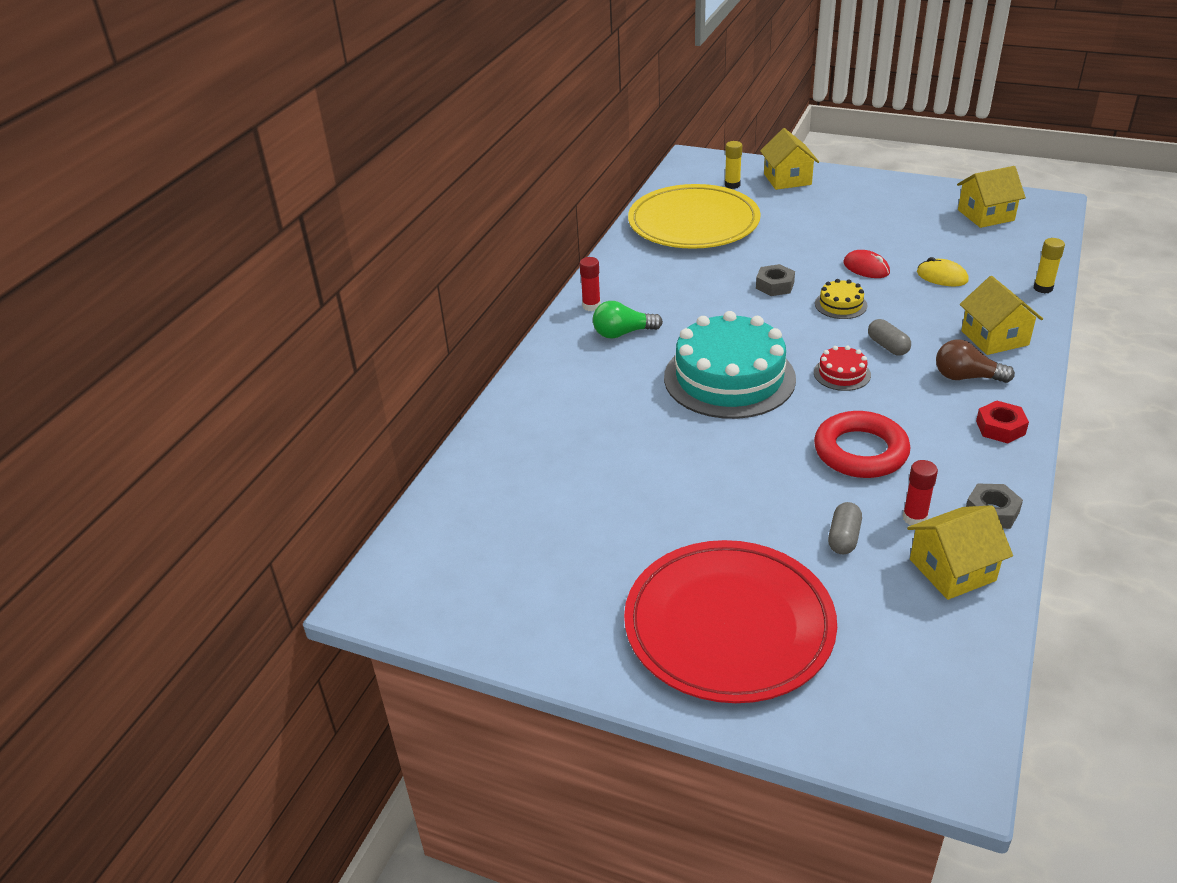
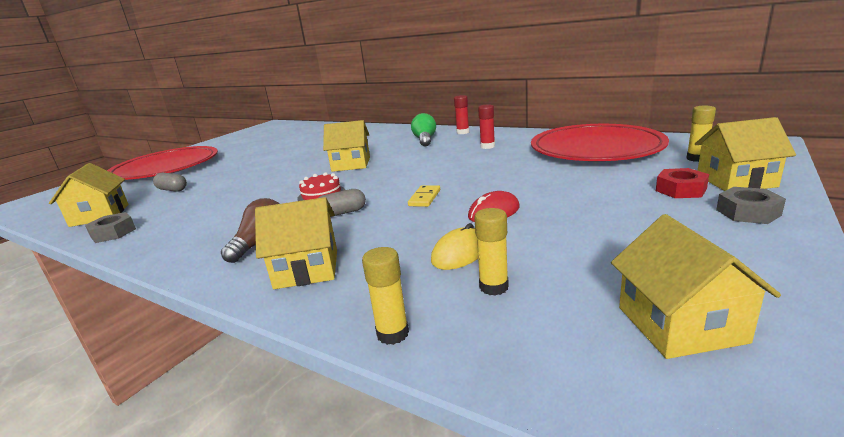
camera: 100 degrees right, 15 degrees down
(693, 223) = (596, 148): yellow plate -> red plate
(729, 378) = (351, 164): turquoise cake -> yellow house
(775, 285) = (470, 175): grey nut -> grey nut (748, 212)
(840, 304) = (424, 198): yellow cake -> yellow domino
(860, 451) = (231, 197): red ring -> none
(914, 518) = (152, 208): red glue stick -> red glue stick (487, 146)
(979, 262) = (493, 287): none -> yellow glue stick
(1000, 428) = (180, 249): red nut -> red nut (681, 190)

